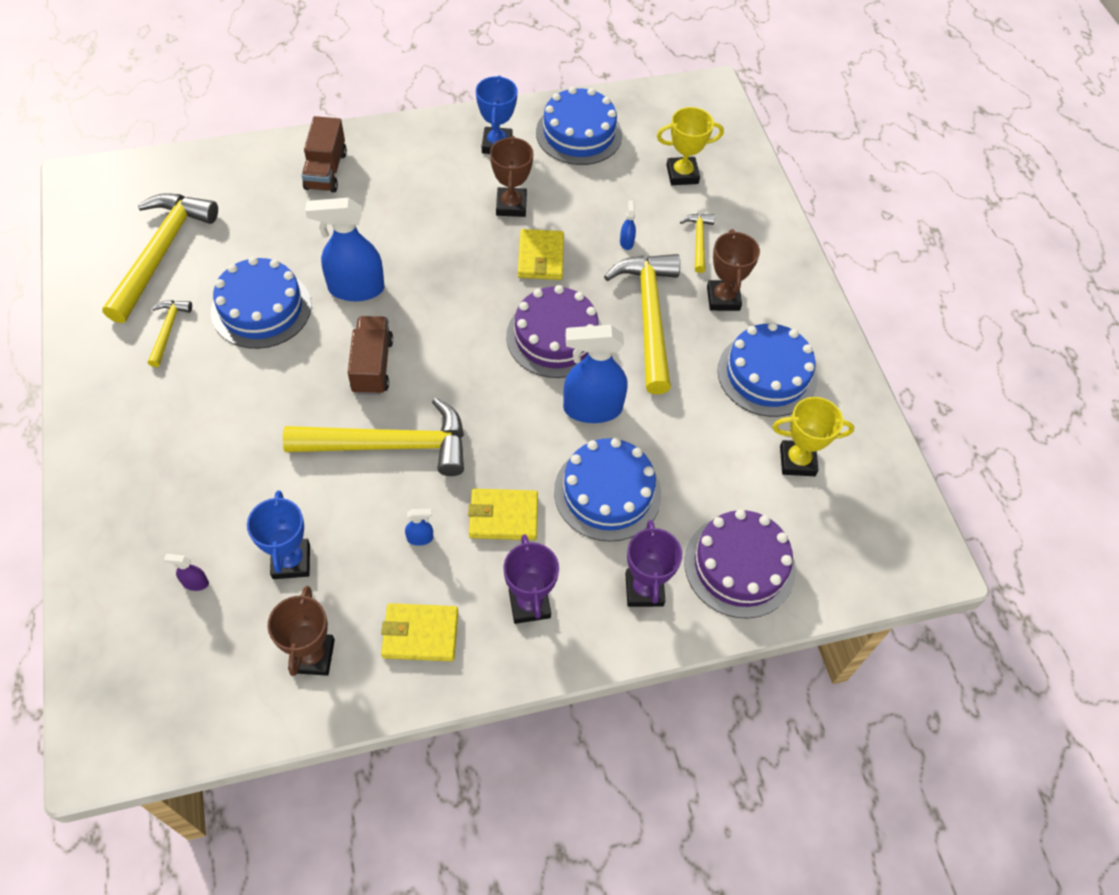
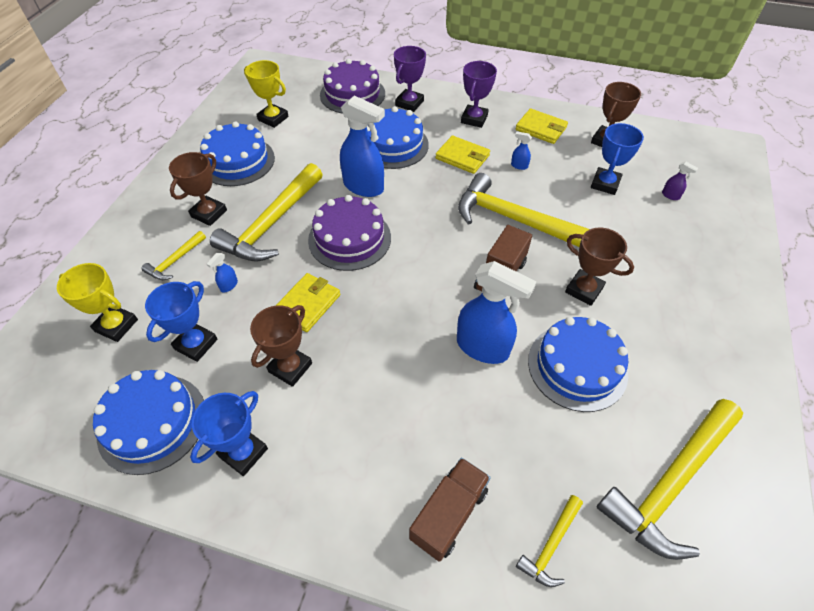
camera: 145 degrees left, 5 degrees down
(168, 330) = (672, 383): yellow hammer -> yellow hammer (551, 545)
(276, 389) = (584, 290): none -> brown trophy
(603, 189) = (196, 344): none -> blue trophy

